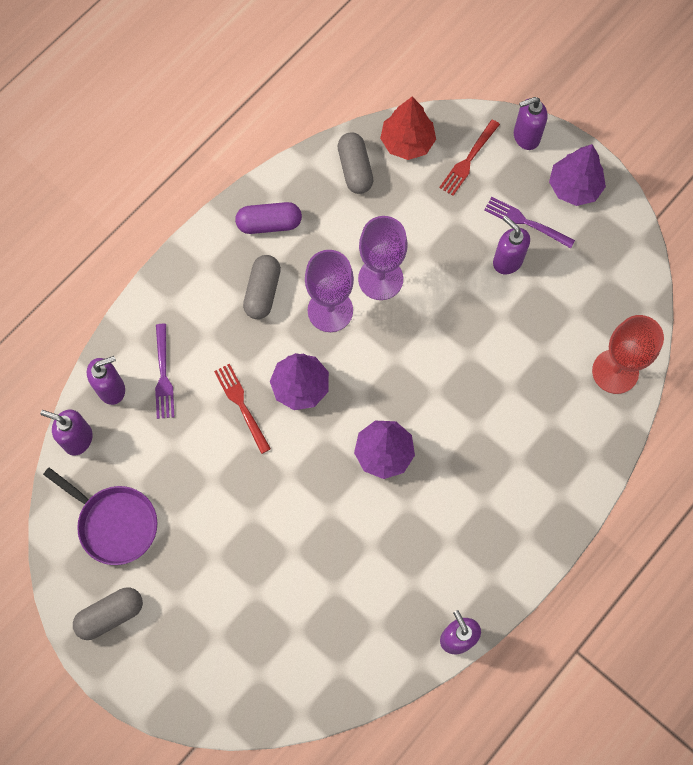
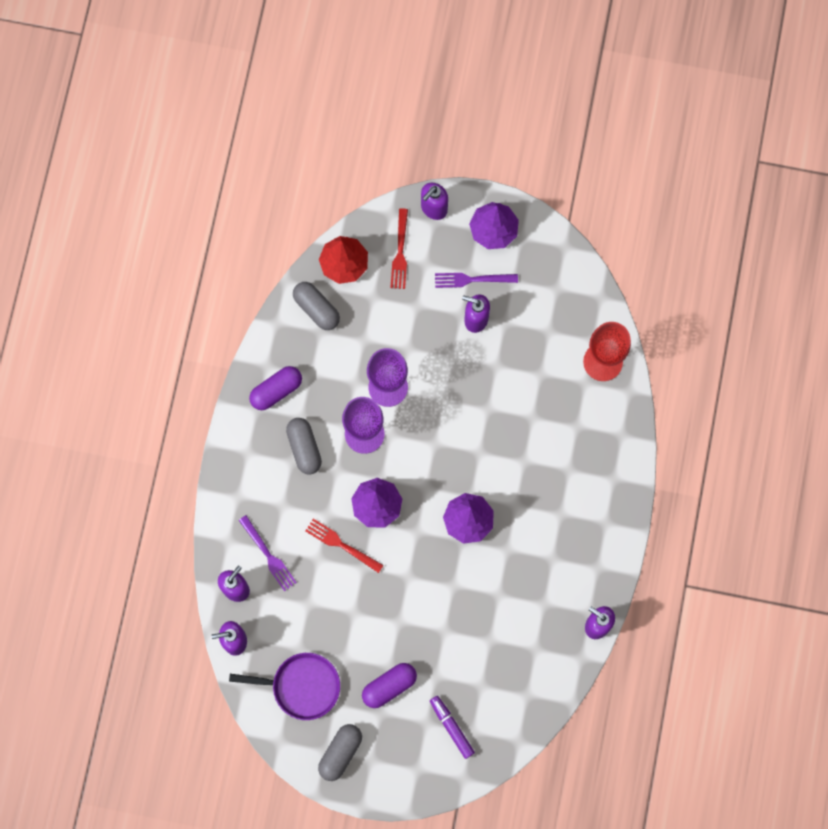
camera: 30 degrees left, 5 degrees up
(202, 575) = (389, 686): none -> purple capsule
(240, 656) = (451, 727): none -> purple marker

